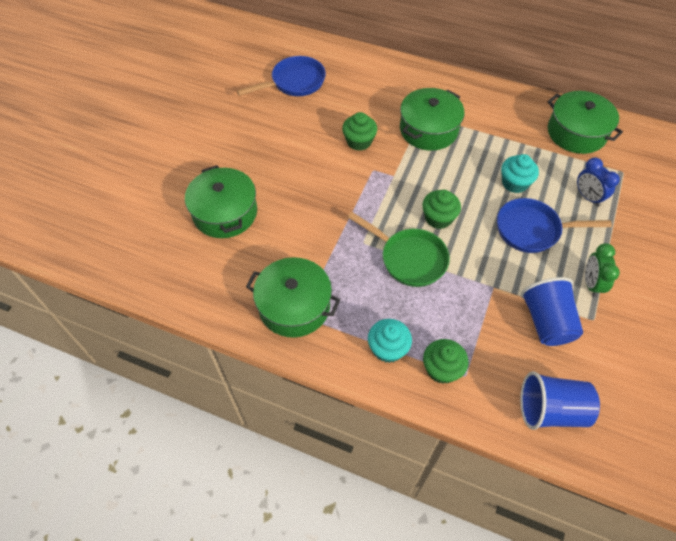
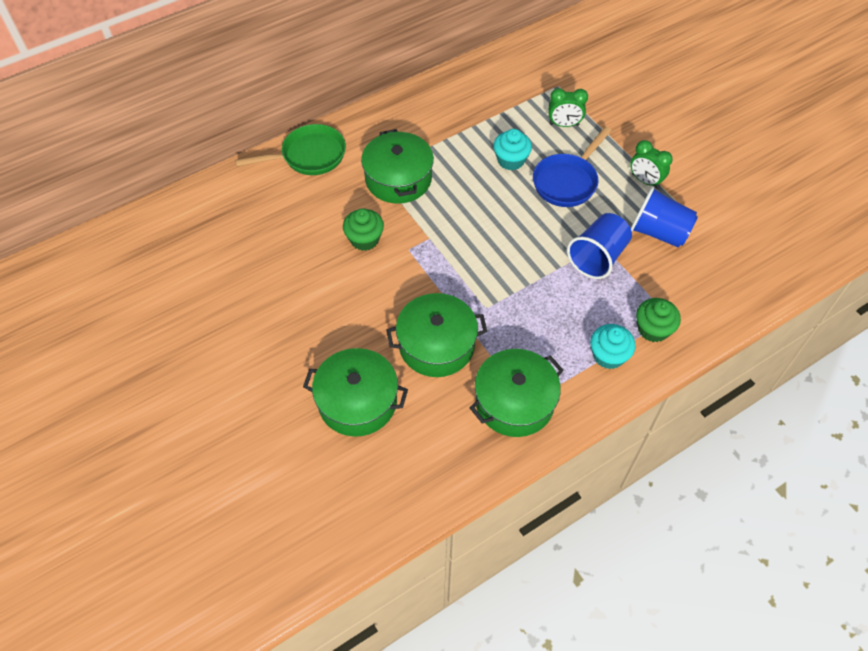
camera: 55 degrees left, 0 degrees up
(294, 82) = (234, 245): blue pan -> none
(409, 258) = (530, 284): green pan -> green pan (309, 156)
(438, 218) = (504, 236): green cupcake -> none
(551, 410) = (733, 281): blue cup -> blue cup (597, 257)
(576, 133) = (493, 84): green pot -> green pot (436, 345)
(588, 197) = (564, 124): blue clock -> green clock

